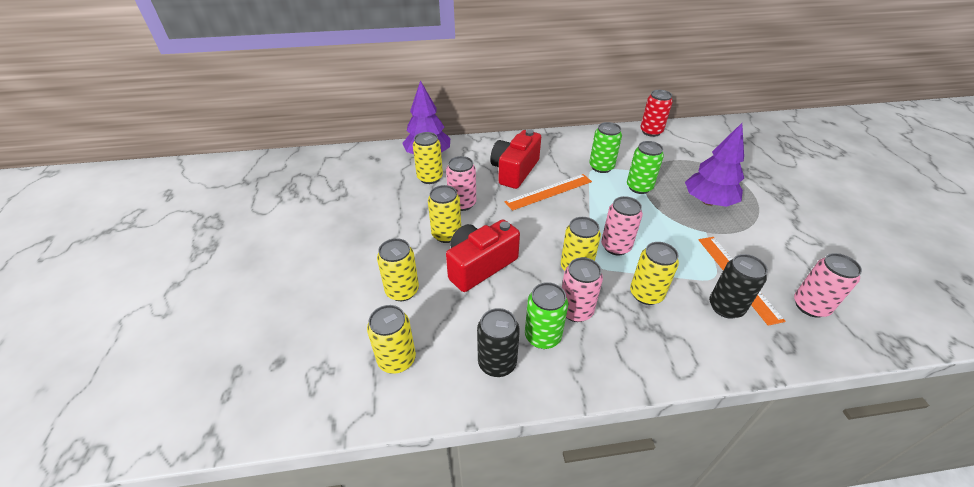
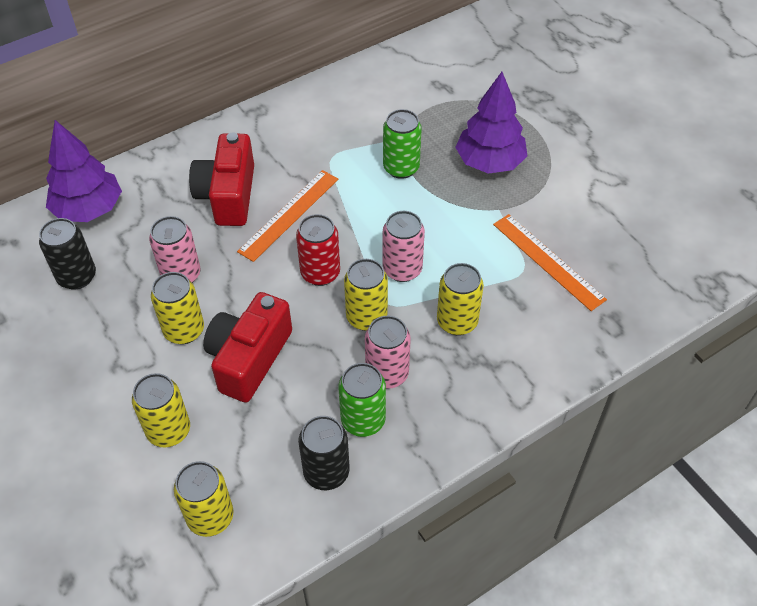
camera: 25 degrees left, 10 degrees up
(430, 178) = (113, 248): yellow can -> none
(601, 167) = (342, 150): green can -> none
(651, 131) = (386, 65): red can -> red can (320, 273)
(725, 307) = (544, 305): black can -> black can (77, 277)
(810, 306) = (627, 270): pink can -> none

